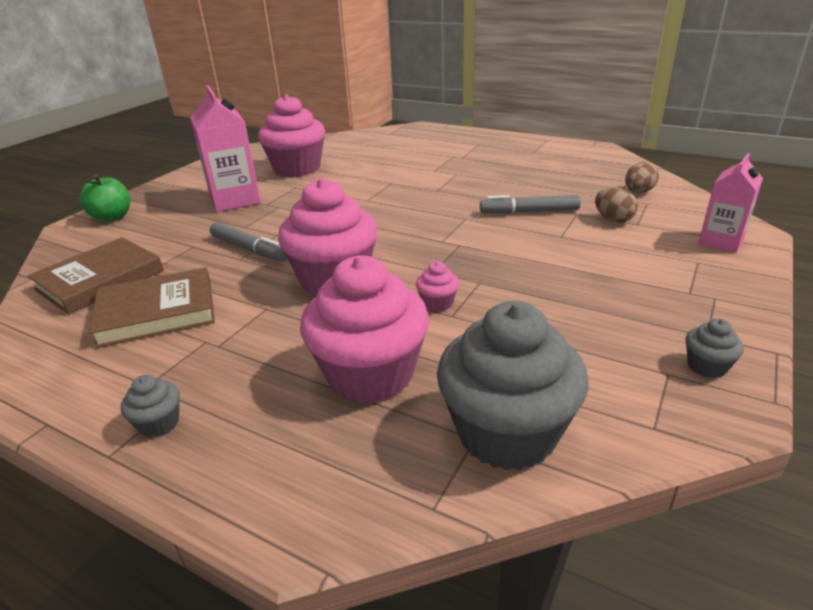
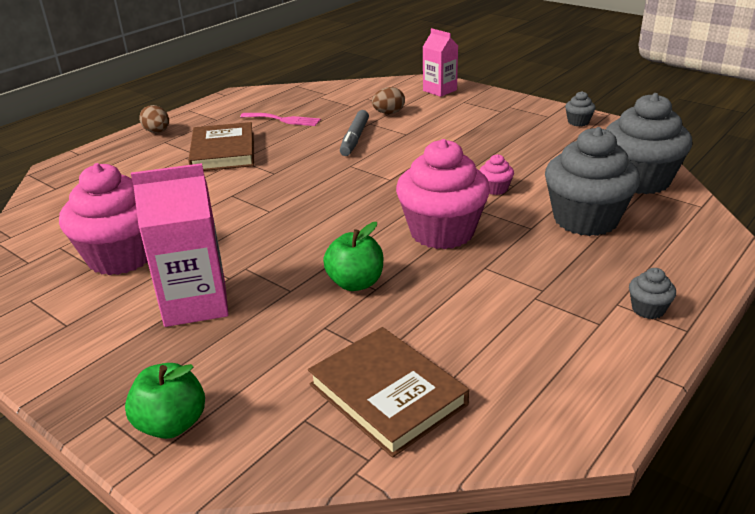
camera: 80 degrees left, 0 degrees up
(157, 312) = (478, 334): brown book -> brown book (223, 152)
(249, 249) = (355, 283): grey marker -> green apple
(370, 374) = (585, 219): pink cupcake -> grey cupcake
(552, 175) = (283, 120): none -> pink fork
(638, 192) = (344, 97): brown egg -> brown egg (157, 132)

